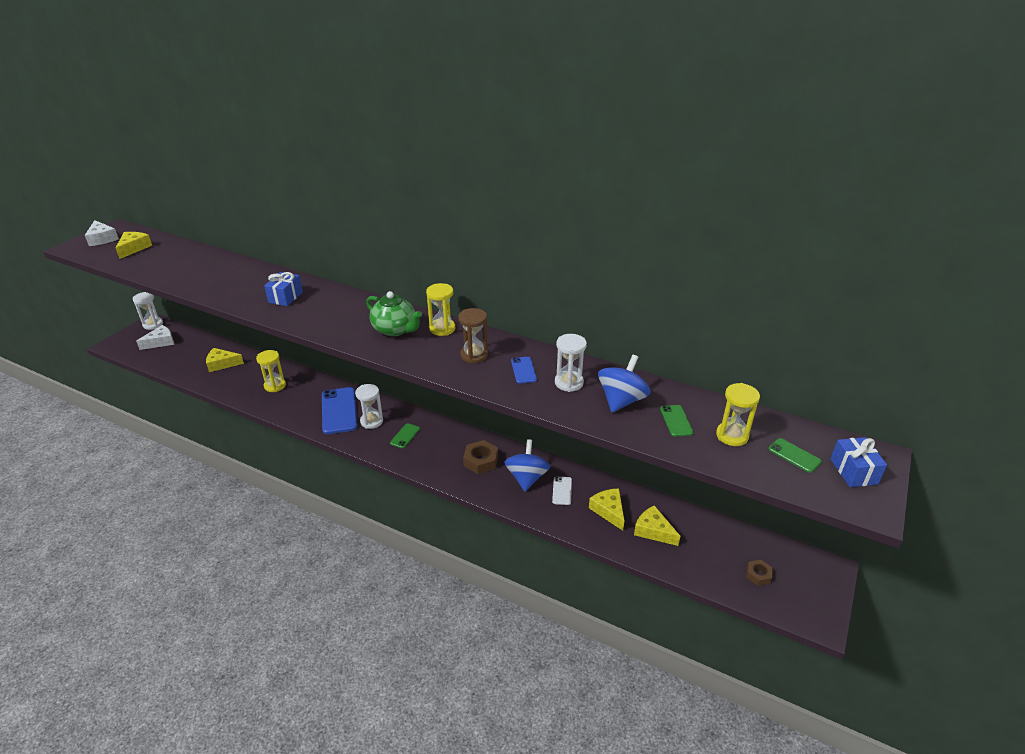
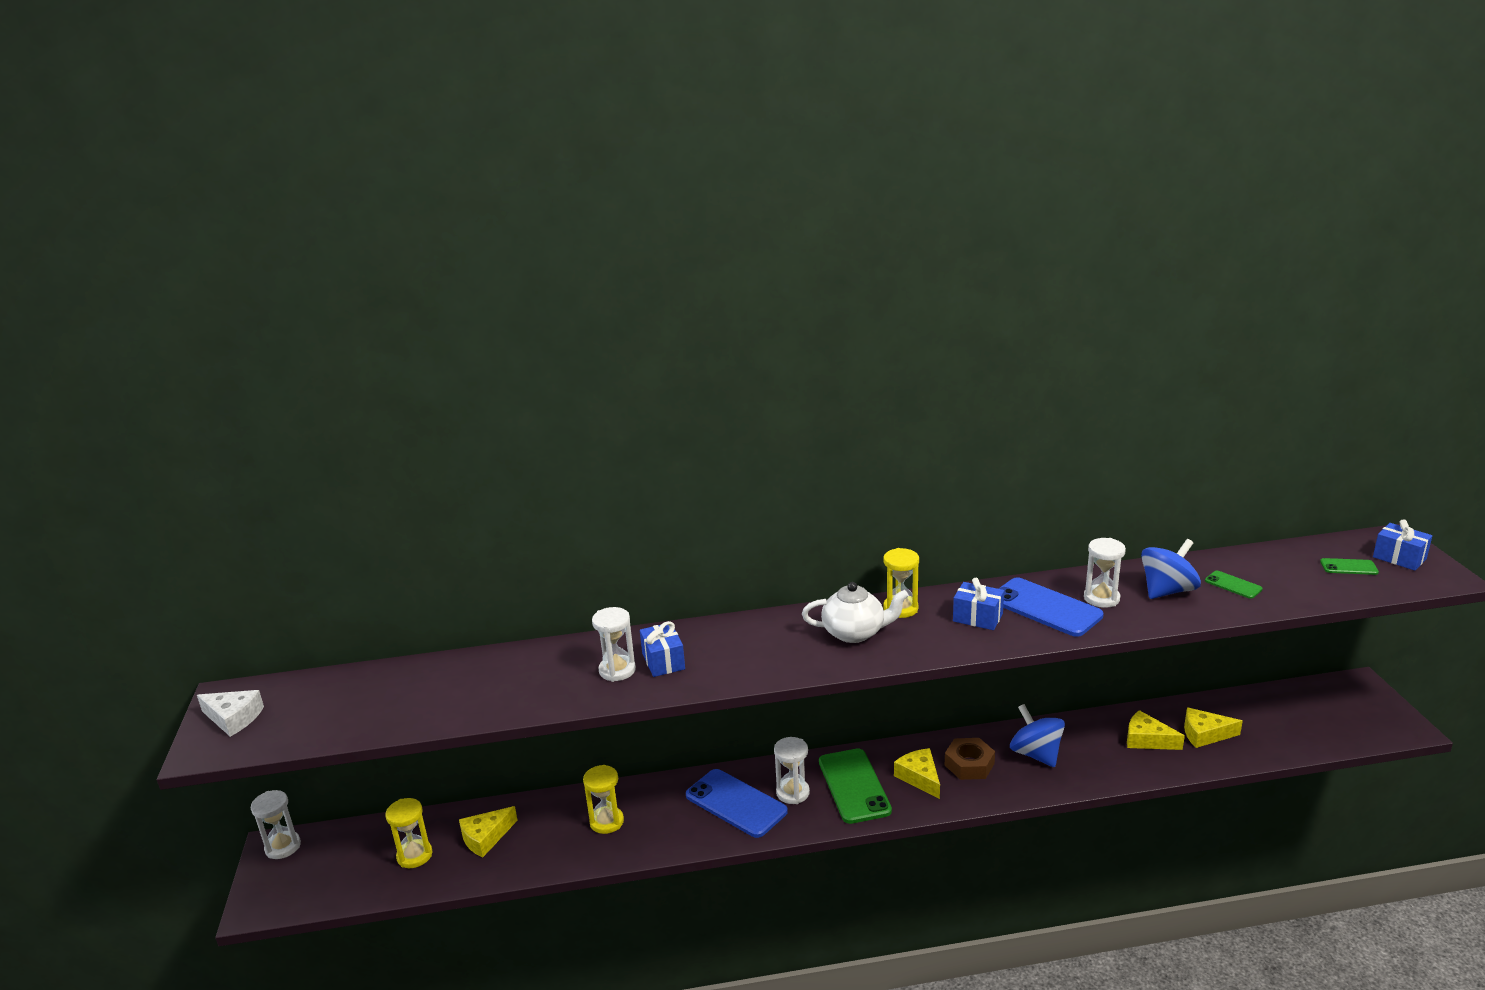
camera: 35 degrees left, 10 degrees down
(134, 248) = (317, 706): yellow cheese -> yellow cheese (919, 777)
(161, 342) = (337, 861): white cheese -> none
(260, 291) = (617, 670): none -> white hourglass
(395, 329) = (855, 633): green teapot -> white teapot
(405, 436) = (854, 786): green phone -> green phone, size x2.05
(474, 355) = (977, 617): brown hourglass -> blue gift
(523, 370) = (1045, 607): blue phone -> blue phone, size x2.05
(562, 491) = (1083, 746): white phone -> none
(621, 400) = (1167, 591): blue spinning top -> blue spinning top turned 60 degrees clockwise
(732, 436) = (1288, 575): yellow hourglass -> yellow hourglass (414, 856)
(758, 575) = (1324, 720): brown nut -> none

